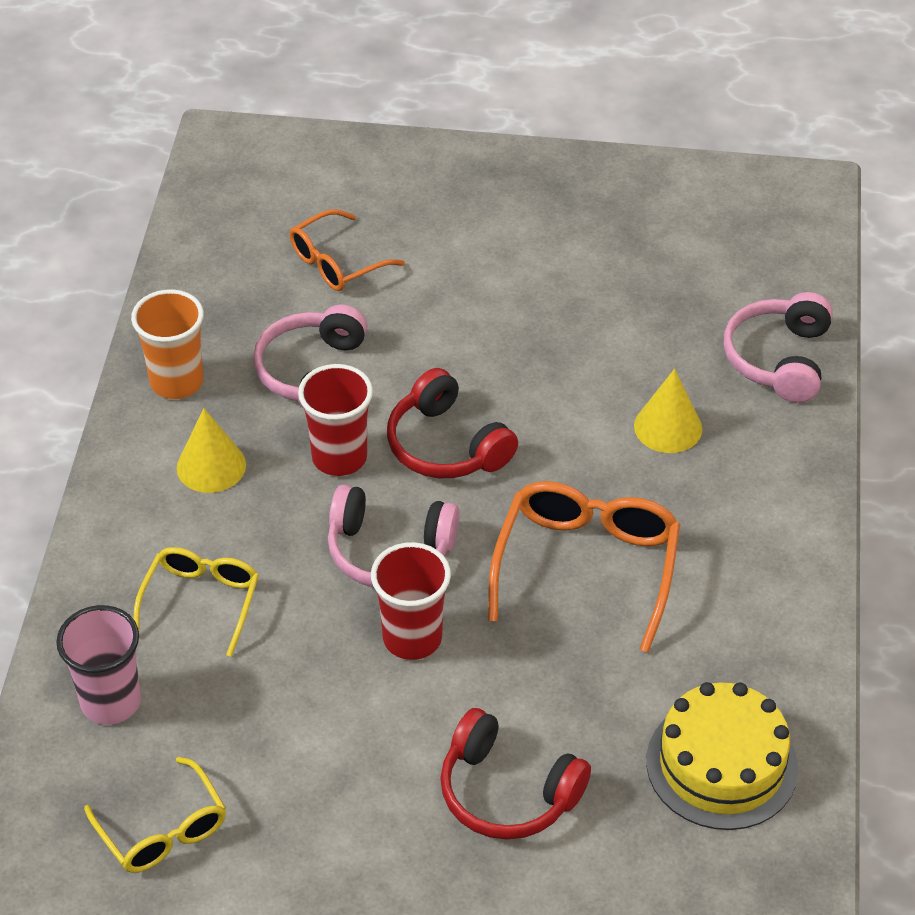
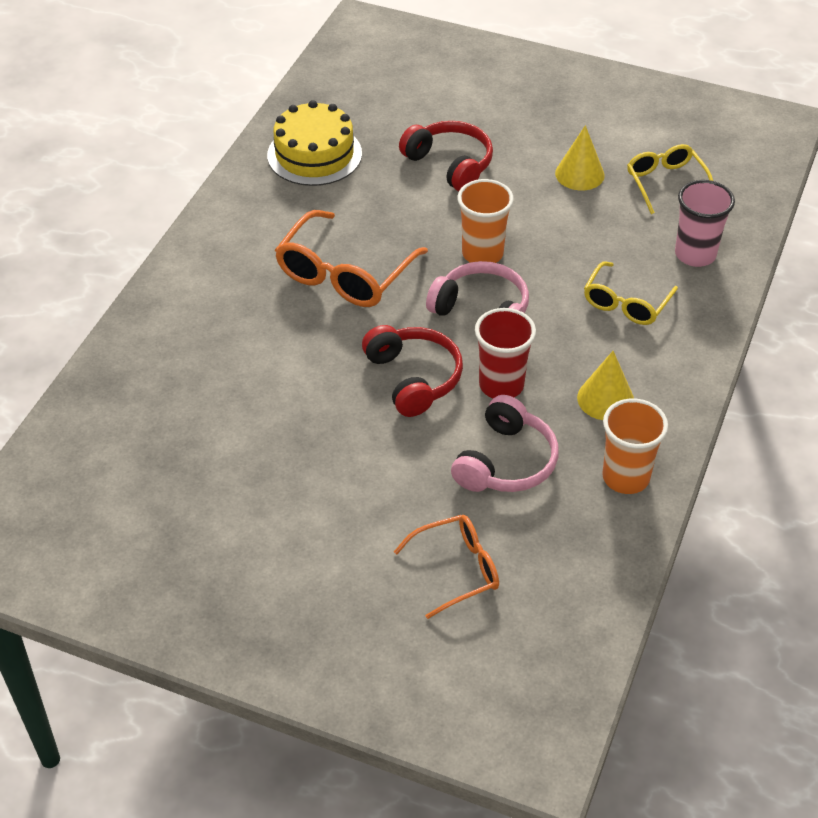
camera: 165 degrees left, 0 degrees up
(412, 638) = (482, 254): red cup -> orange cup
(668, 427) = (235, 358): yellow cone -> yellow cone (579, 174)
(779, 359) = (115, 394): pink headphones -> none

